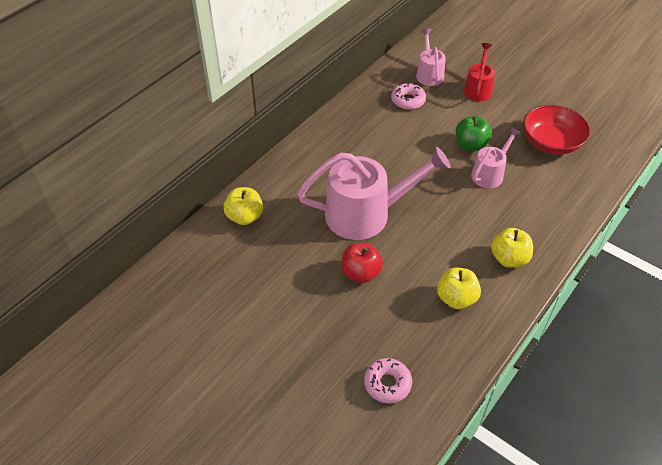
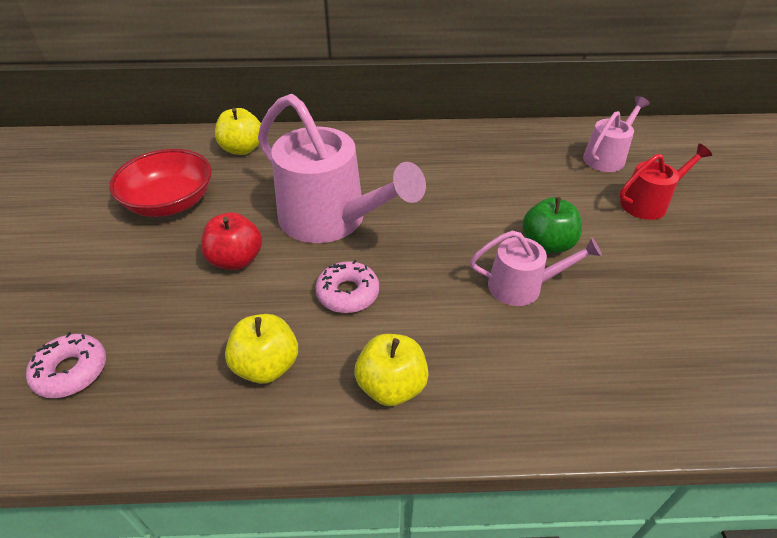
camera: 50 degrees right, 5 degrees down
(408, 100) = (542, 163): pink donut -> pink donut (348, 293)
(551, 143) = (666, 318): red bowl -> red bowl (170, 202)

